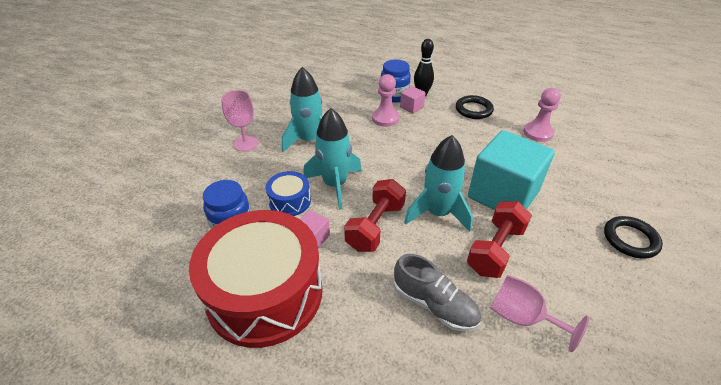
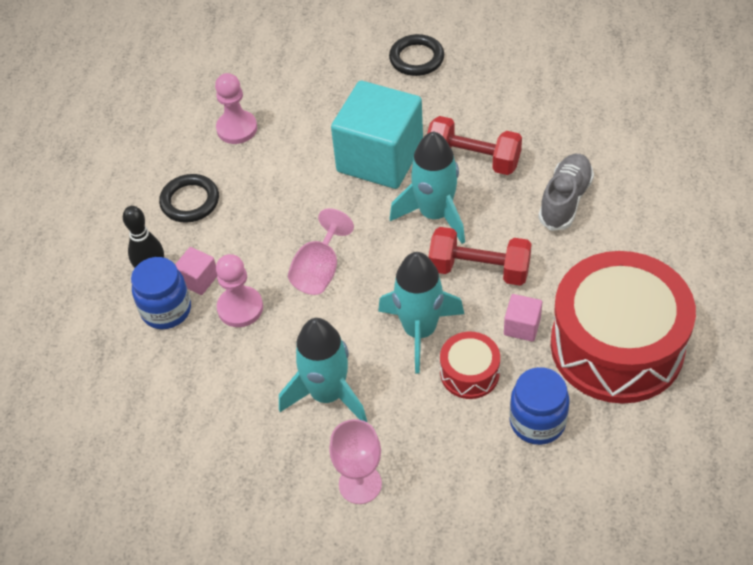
camera: 100 degrees left, 10 degrees up
(289, 201) = (469, 373): blue drum -> red drum
(522, 317) = (550, 136): pink goblet -> pink goblet (319, 271)

